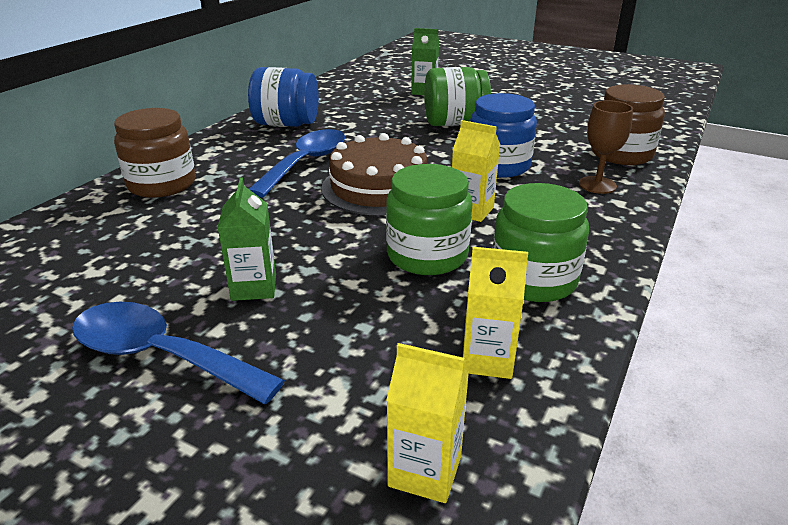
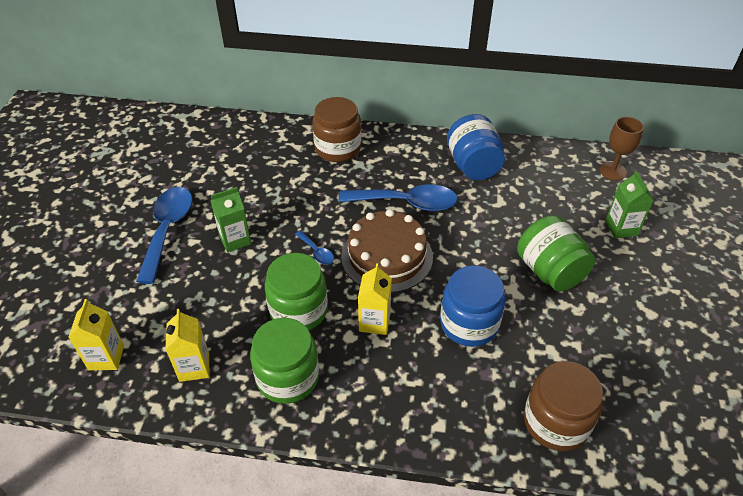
camera: 70 degrees right, 15 degrees up
(335, 227) = (317, 252): none -> blue spoon
(597, 185) = (467, 405): brown goblet -> brown goblet (613, 171)

